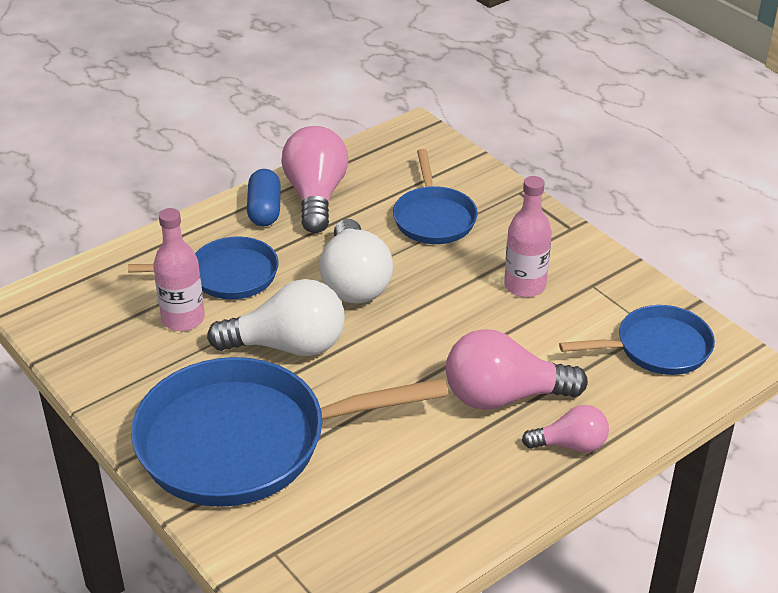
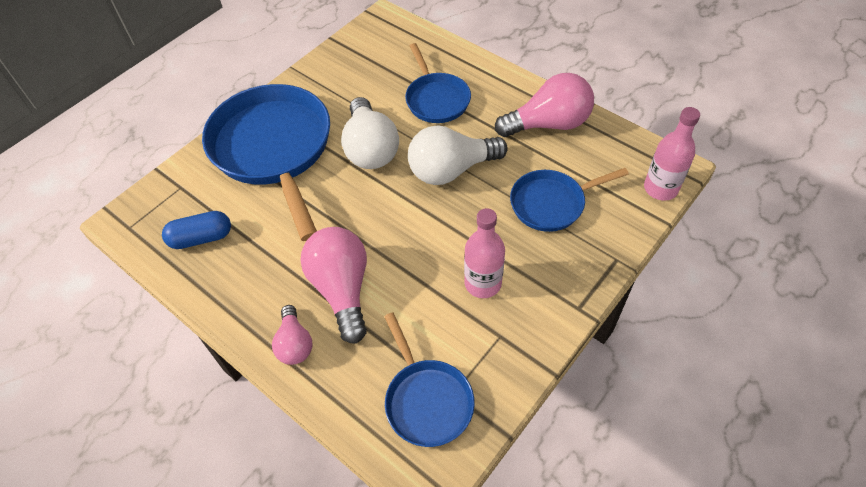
camera: 80 degrees right, 15 degrees up
(183, 319) = (384, 89): pink bottle -> pink bottle (660, 188)
(264, 210) = (518, 100): blue capsule -> blue capsule (201, 238)

